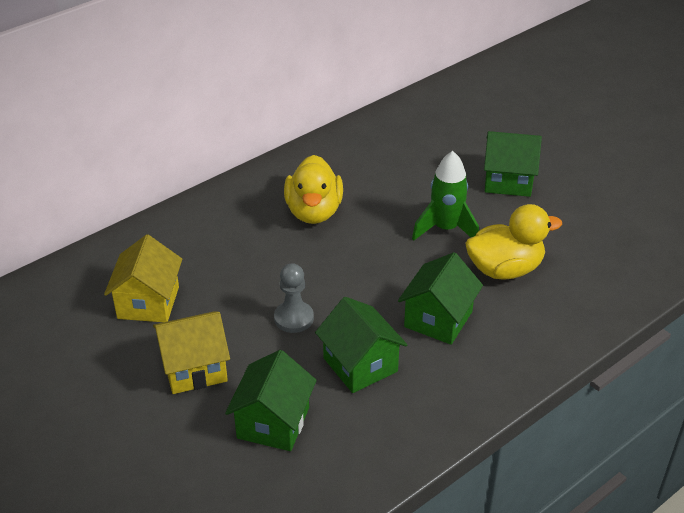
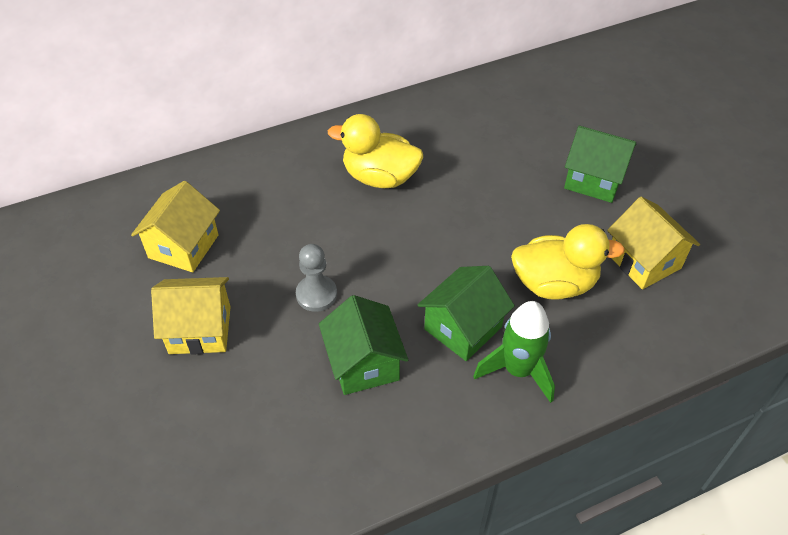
camera: 15 degrees right, 10 degrees up
(273, 423) = (253, 410): green house -> none
(314, 212) = (380, 177): yellow duck -> yellow duck turned 90 degrees clockwise
(445, 229) = (507, 223): green rocket -> green rocket (518, 370)
(574, 237) = (644, 261): none -> yellow house

